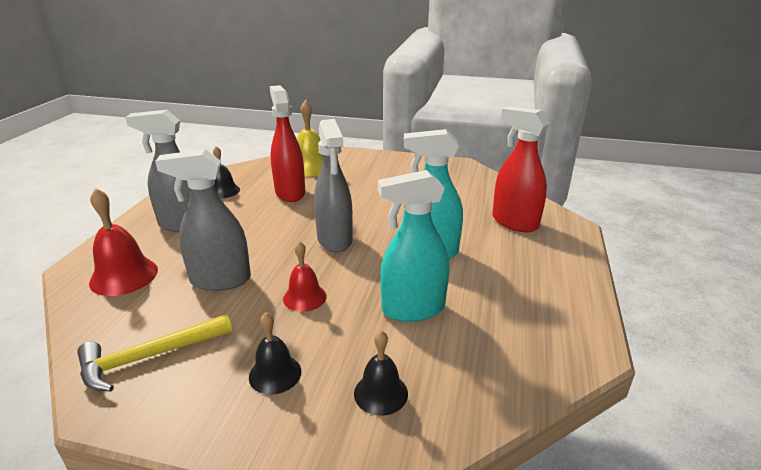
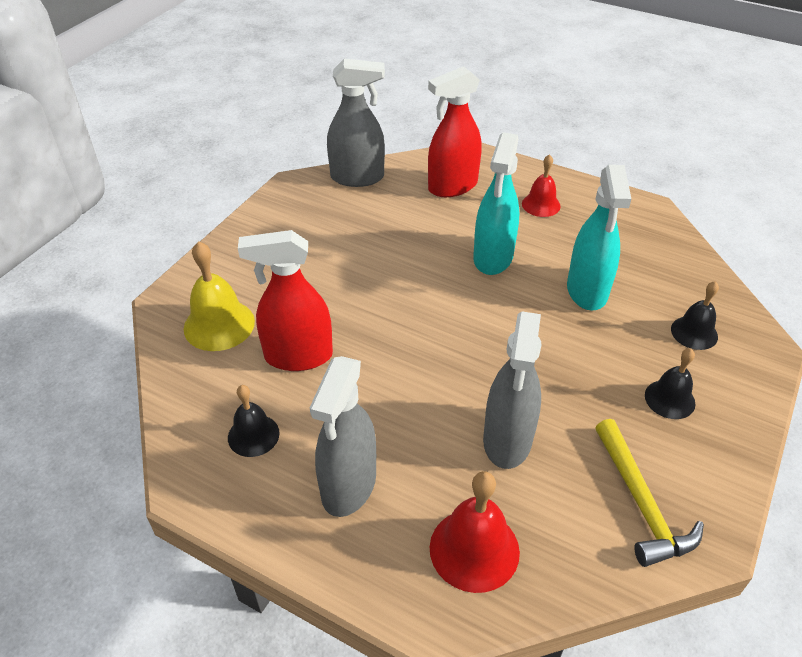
camera: 75 degrees left, 15 degrees up
(304, 297) = (555, 366): red bell -> red bell (541, 205)
(335, 240) = (445, 327): grey spray bottle -> grey spray bottle (357, 177)

